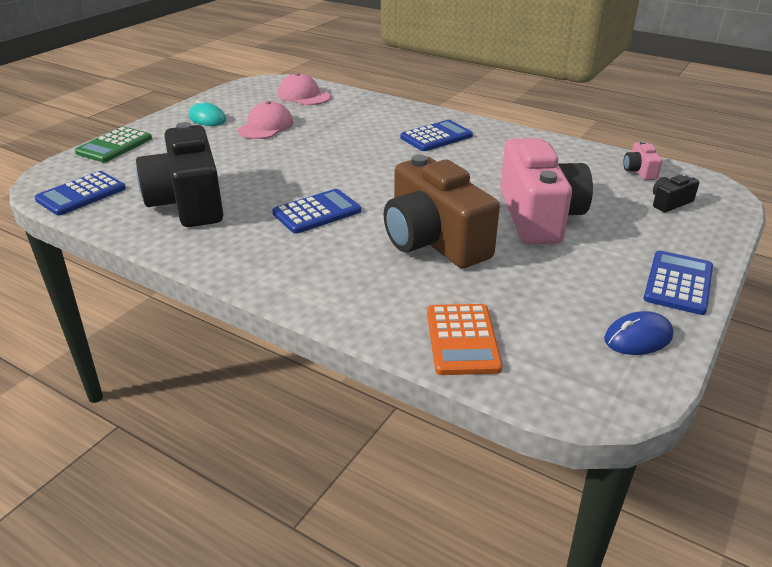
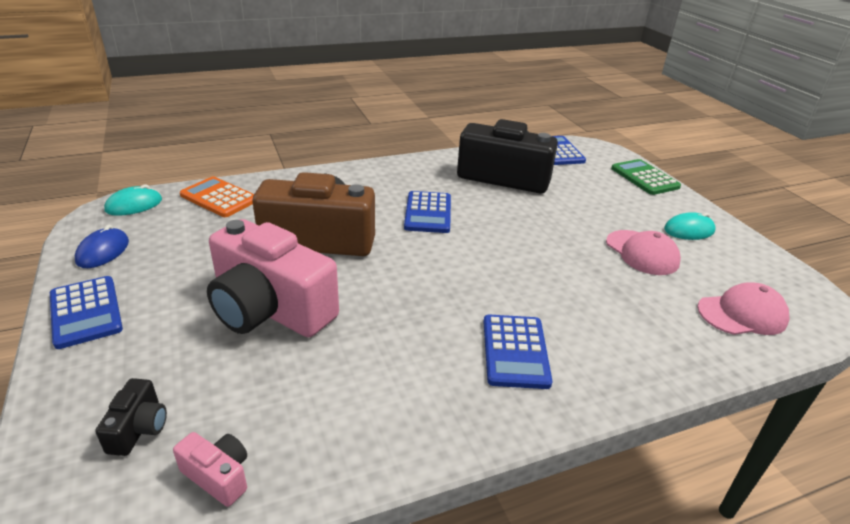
camera: 125 degrees right, 0 degrees up
(567, 390) = (134, 205): none -> turquoise mouse

